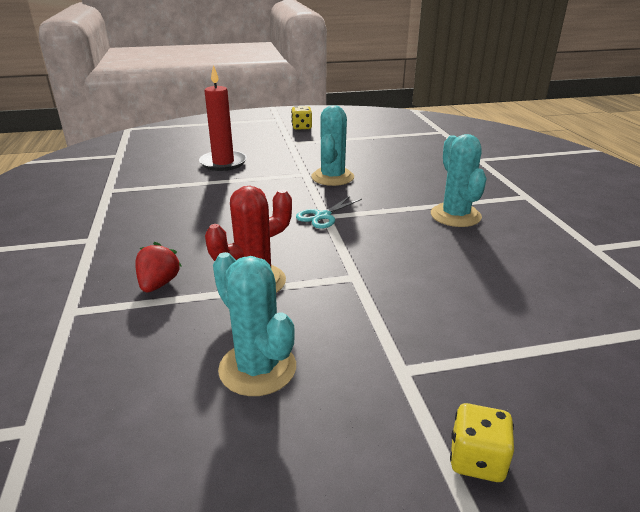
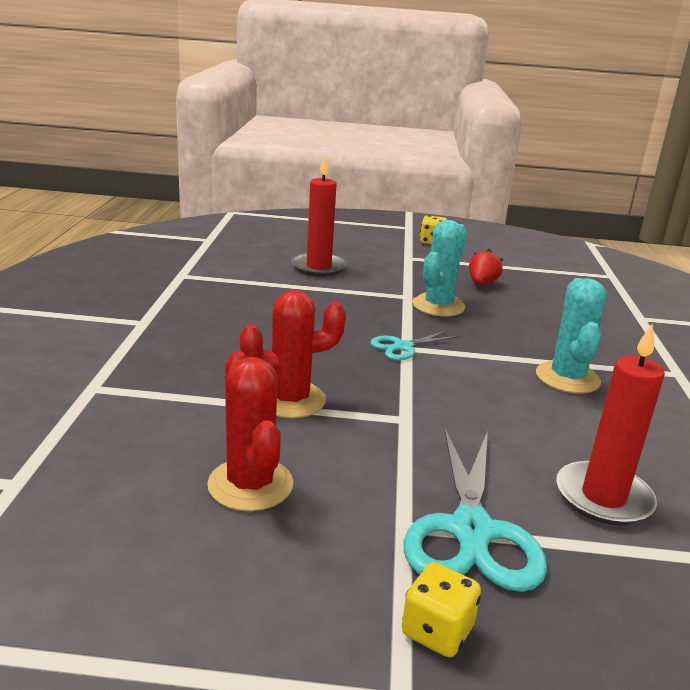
camera: 15 degrees right, 5 degrees down
(159, 284) = (190, 381): red strawberry -> red strawberry (482, 283)
(257, 368) = (250, 484): turquoise cactus -> red cactus
(455, 361) = (471, 531): none -> turquoise scissors
(532, 305) = (603, 497): none -> red candle

